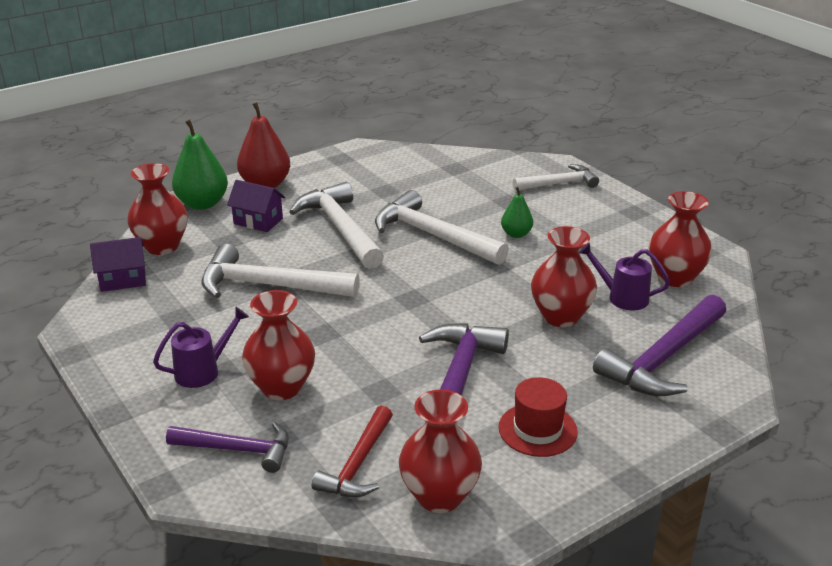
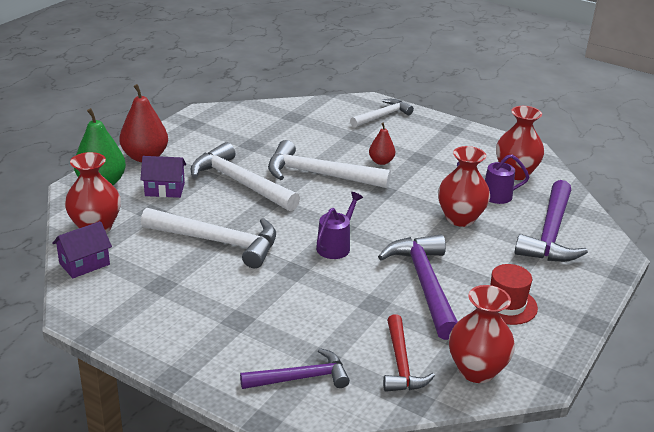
camera: 25 degrees left, 0 degrees up
(203, 371) = (221, 323): purple watering can -> purple watering can (336, 246)
(268, 285) = (218, 242): white hammer -> white hammer turned 150 degrees counterclockwise
(281, 387) = (296, 321): red vase -> none
(516, 234) = (381, 161): green pear -> red pear

